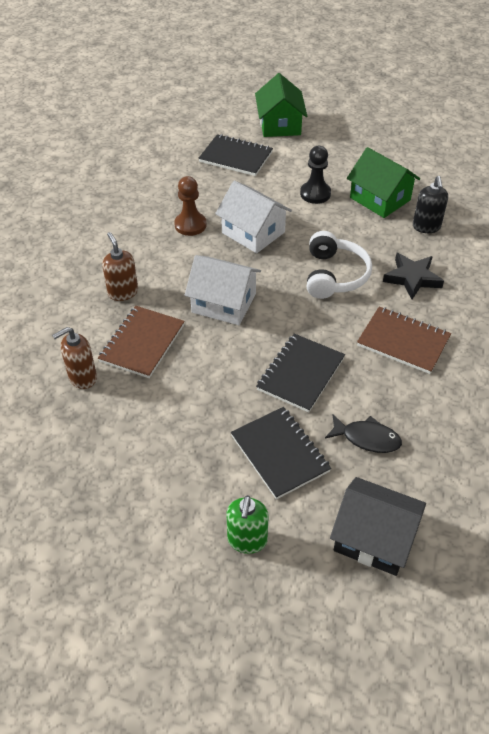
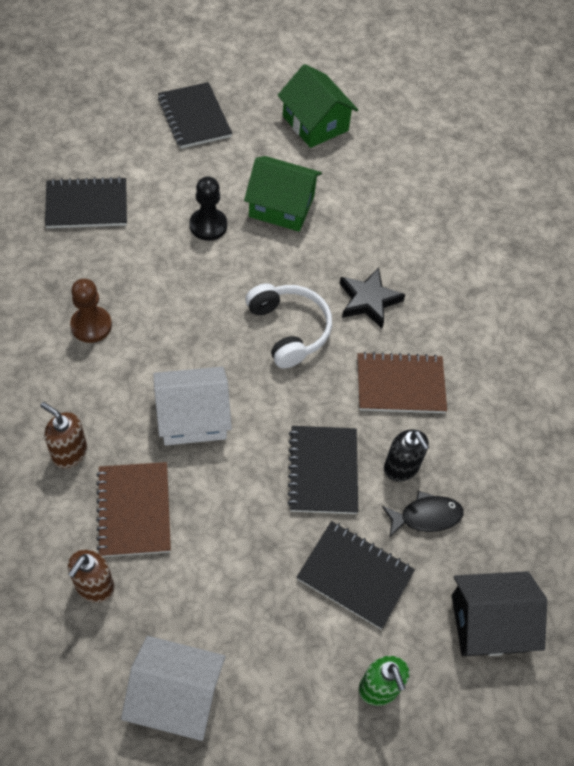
camera: 35 degrees left, 10 degrees up
(253, 232) = (170, 307): white house -> white house (175, 695)
(280, 124) = (111, 137): green house -> green house (315, 123)
(348, 129) = (194, 117): none -> black notebook
(426, 227) = (348, 226): black soap dispenser -> black soap dispenser (401, 468)

